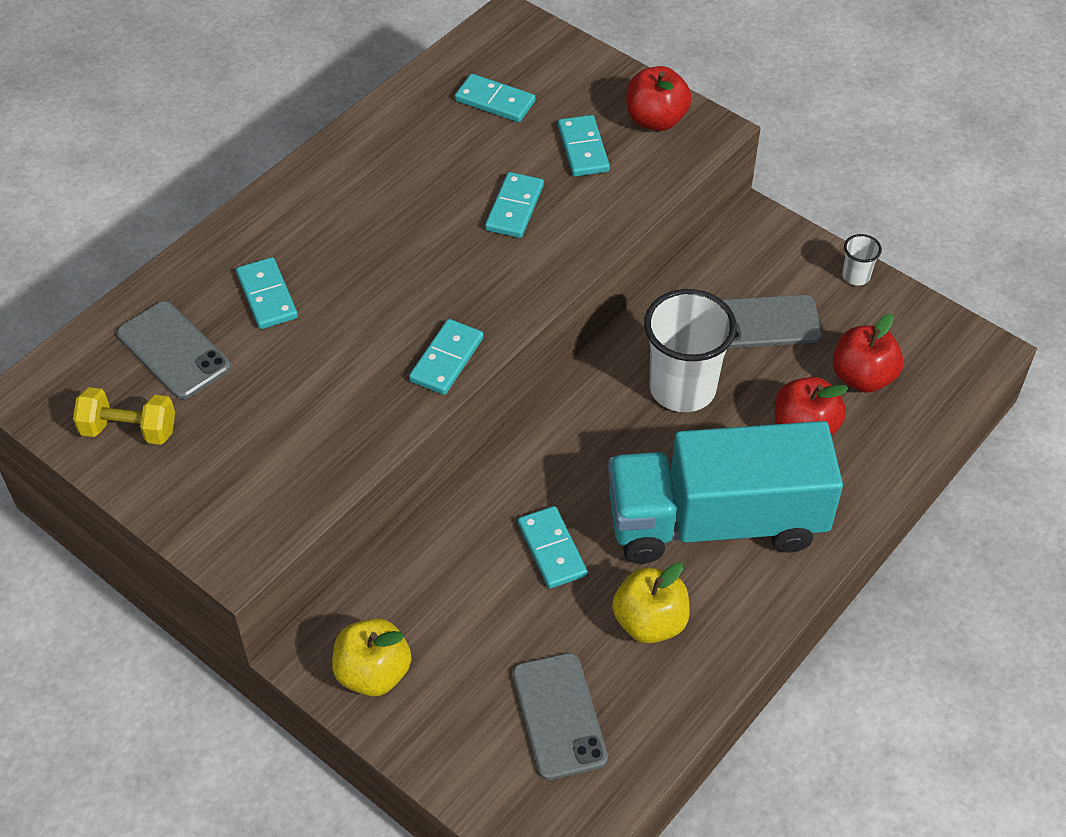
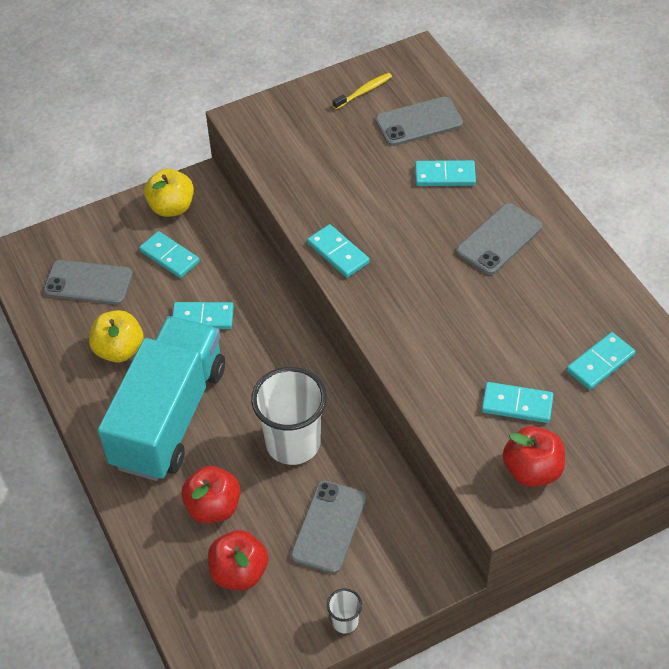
camera: 115 degrees right, 0 degrees up
(129, 430) = (364, 91): yellow dumbbell -> yellow toothbrush
(355, 219) = (499, 239): none -> grey phone
(514, 208) = (468, 337): turquoise domino -> turquoise domino (169, 257)

